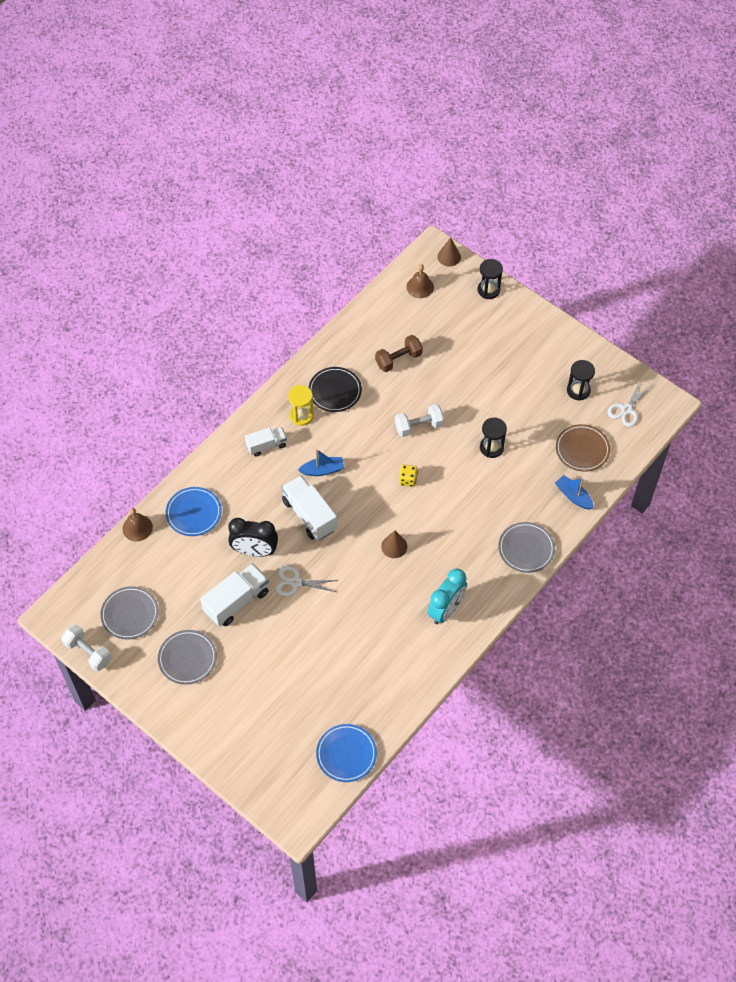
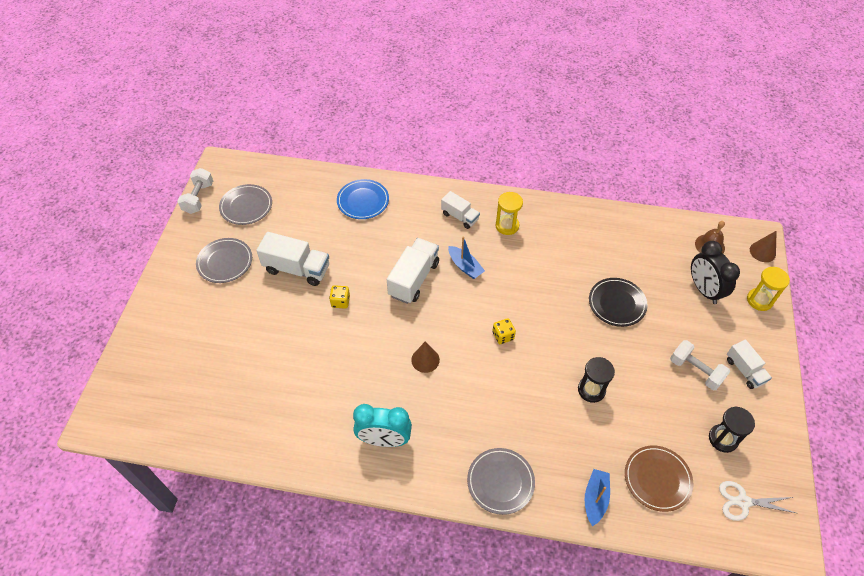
camera: 60 degrees right, 5 degrees down
(137, 528) = (326, 174): brown bell -> none
(255, 551) = (353, 258): black clock -> black clock (704, 290)
(295, 582) = (340, 302): white scissors -> yellow dice
(335, 391) = (550, 237): black plate -> black plate (617, 303)
(346, 754) = (184, 429): blue plate -> none
(398, 359) = (621, 267): brown dumbbell -> none
(419, 426) = (565, 317): white dumbbell -> white dumbbell (695, 371)
(488, 290) = (759, 300): black hourglass -> yellow hourglass
(537, 341) = (744, 370): none -> white truck

